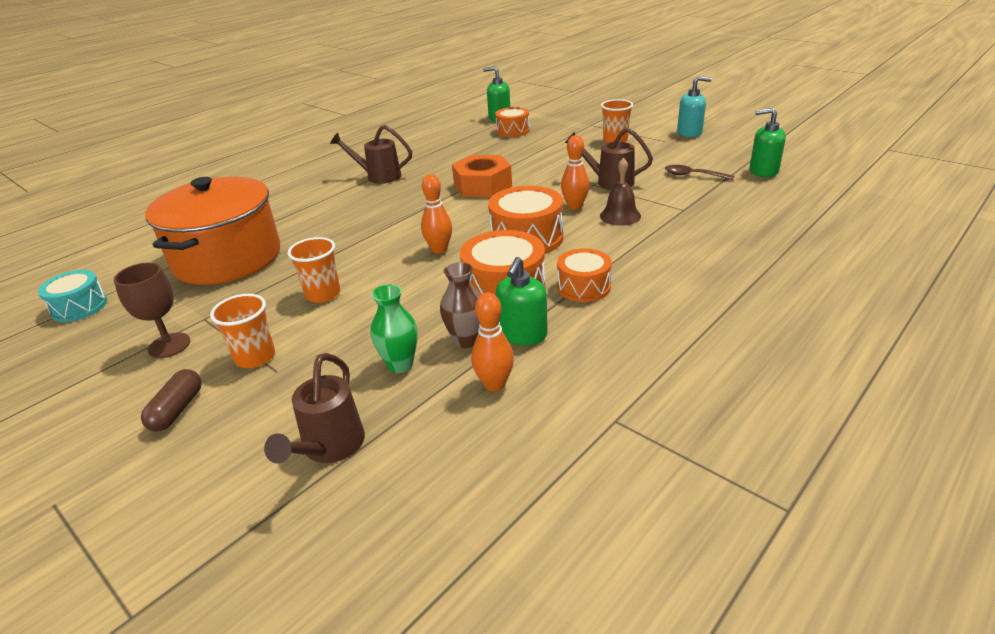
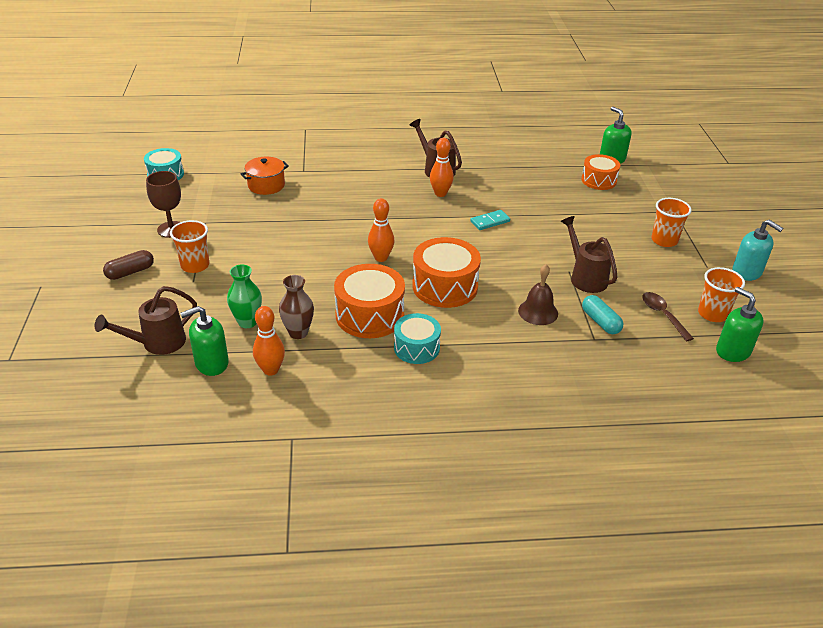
camera: 40 degrees right, 5 degrees up
(227, 258) = (266, 185): orange pot -> orange pot, size x0.44
(323, 294) = (276, 246): orange cup -> orange cup (712, 314)
(482, 185) = (490, 221): orange nut -> turquoise domino
(522, 334) = (331, 352): green soap dispenser -> green soap dispenser (211, 363)
(574, 206) = (521, 282): orange bowling pin -> orange bowling pin (440, 193)
(583, 287) = (416, 348): orange drum -> turquoise drum
(668, 199) = (600, 322): none -> turquoise capsule

